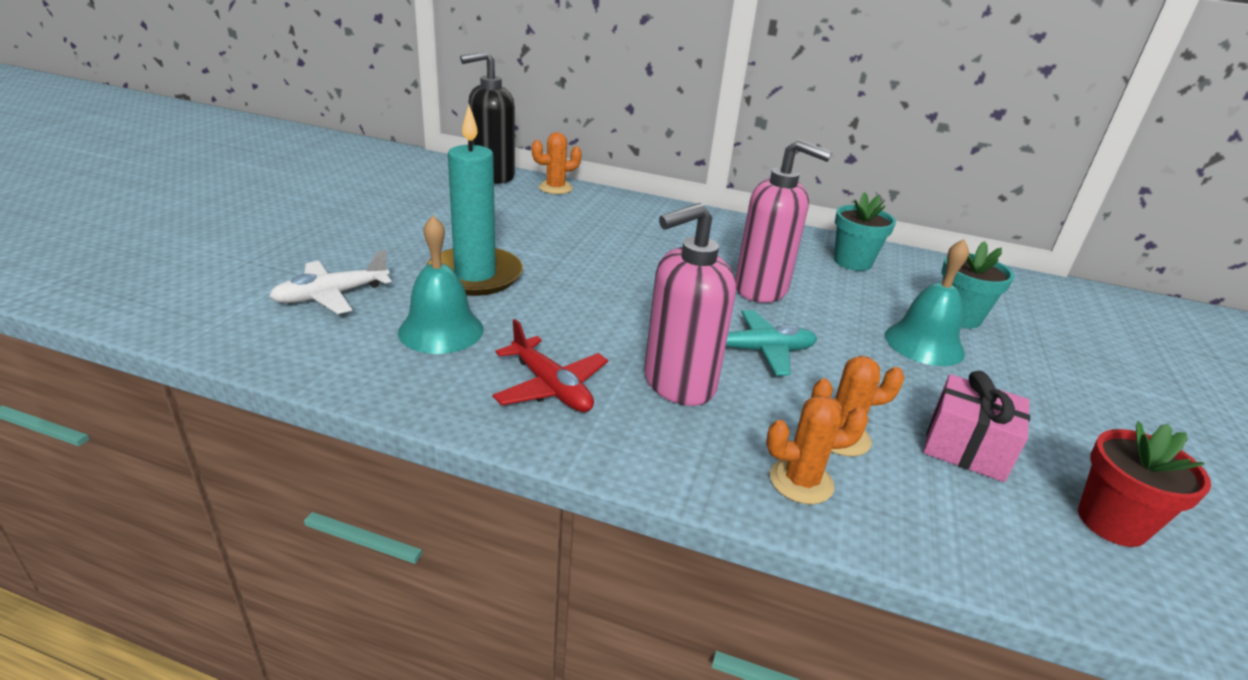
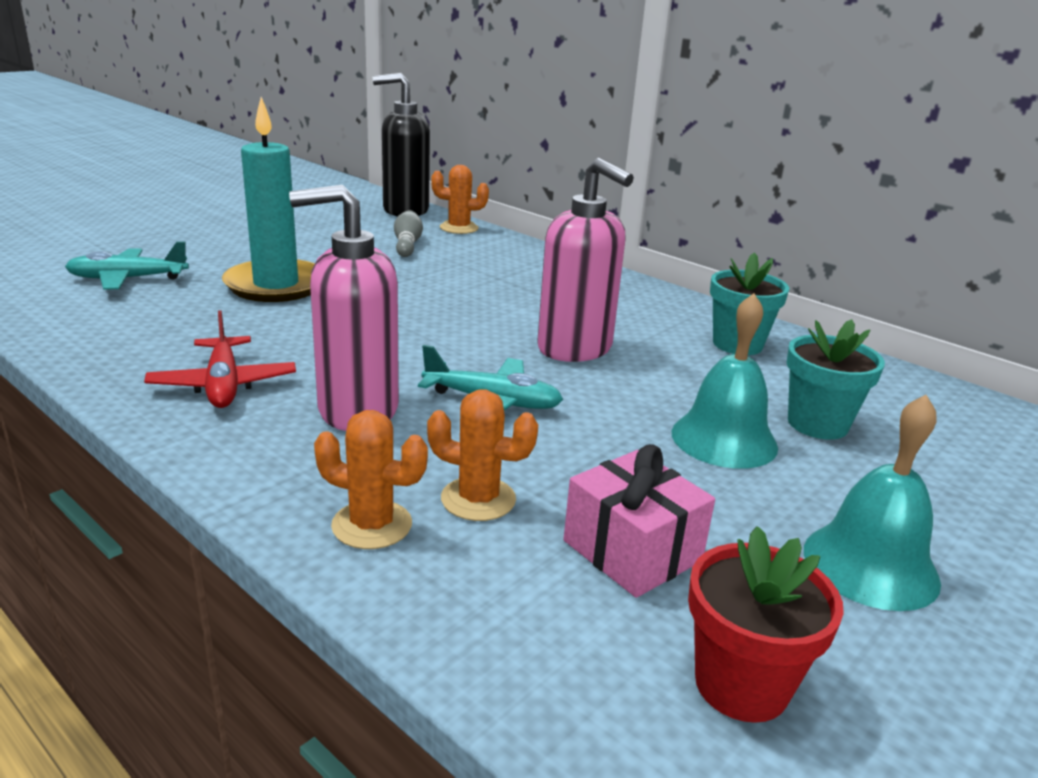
camera: 25 degrees right, 5 degrees down
(331, 296) = (127, 279): white plane -> turquoise plane
(441, 330) = (185, 321): turquoise bell -> turquoise bell (870, 565)
(534, 212) = (407, 244): none -> grey bowling pin

